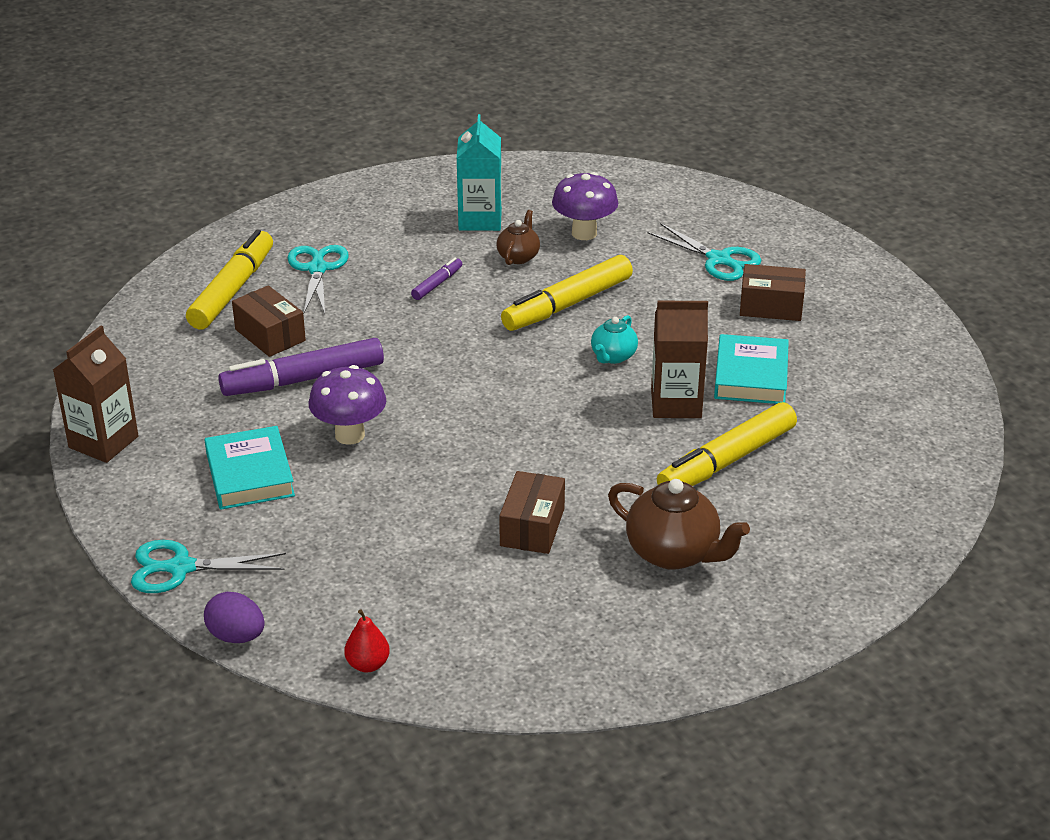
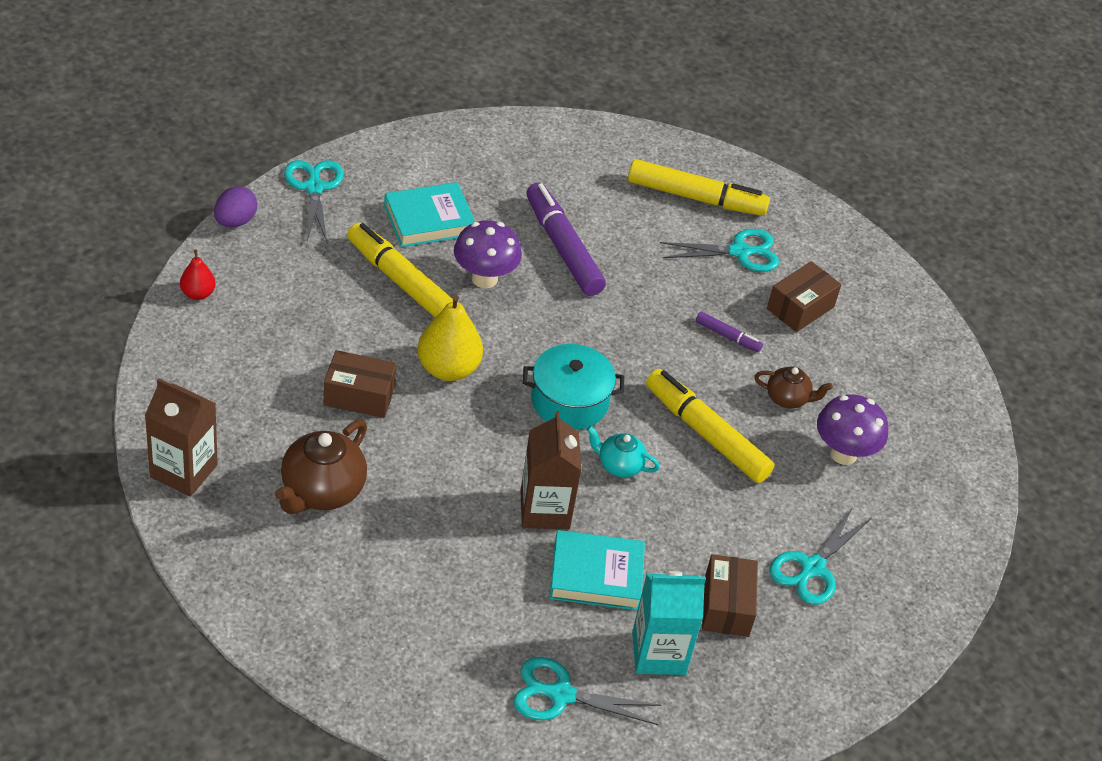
camera: 80 degrees right, 10 degrees up
(103, 442) = (469, 136): brown carton -> brown carton (183, 471)
(270, 335) = (628, 224): brown box -> brown box (800, 308)
(480, 219) = (853, 370): turquoise carton -> turquoise carton (658, 653)
(488, 463) = (448, 369): none -> yellow pear
(530, 383) = (569, 401): none -> turquoise pot
(726, 461) = (455, 542): yellow marker -> yellow marker (402, 283)
(892, 402) = (559, 694): none -> turquoise scissors

